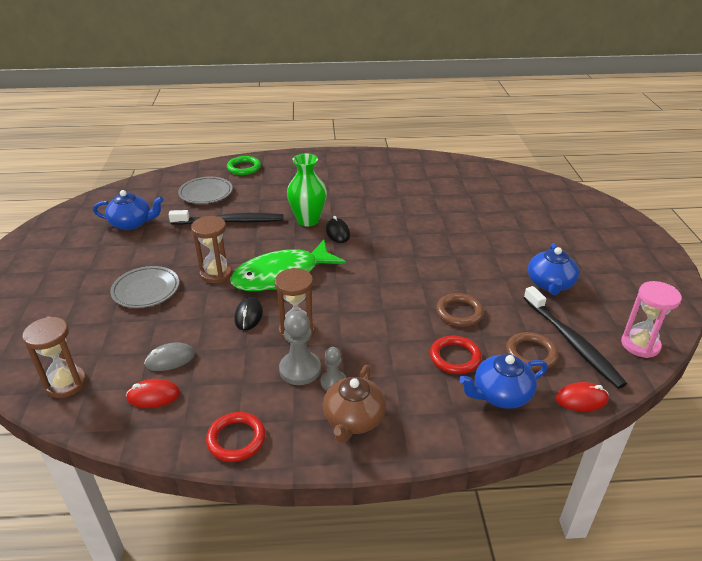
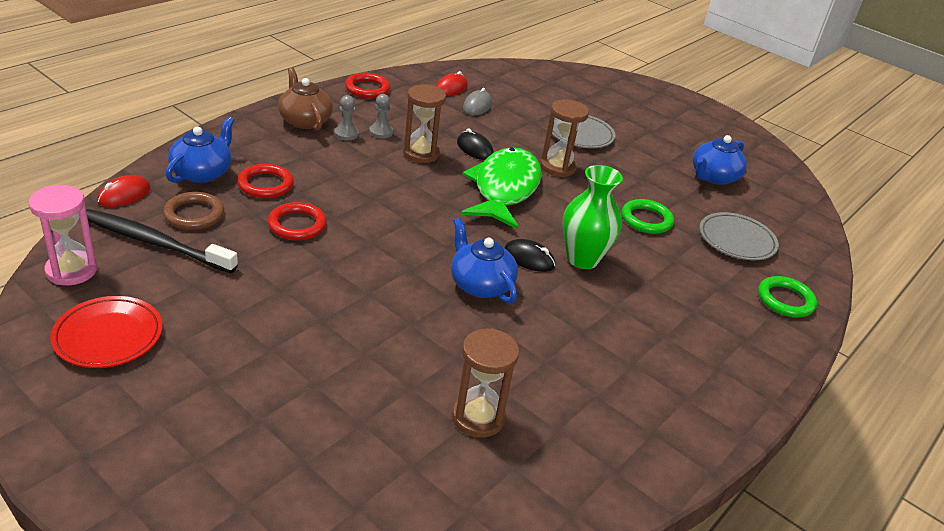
camera: 130 degrees right, 0 degrees up
(66, 383) = (511, 76): brown hourglass -> brown hourglass (478, 417)
(231, 221) = (646, 220): black toothbrush -> green ring
(300, 369) = (381, 132): grey pawn -> grey pawn, size x0.61
(459, 312) = (297, 225): brown ring -> red ring
(550, 284) = (216, 305): blue teapot -> blue teapot (480, 284)
(623, 292) = (108, 336): none -> red plate

